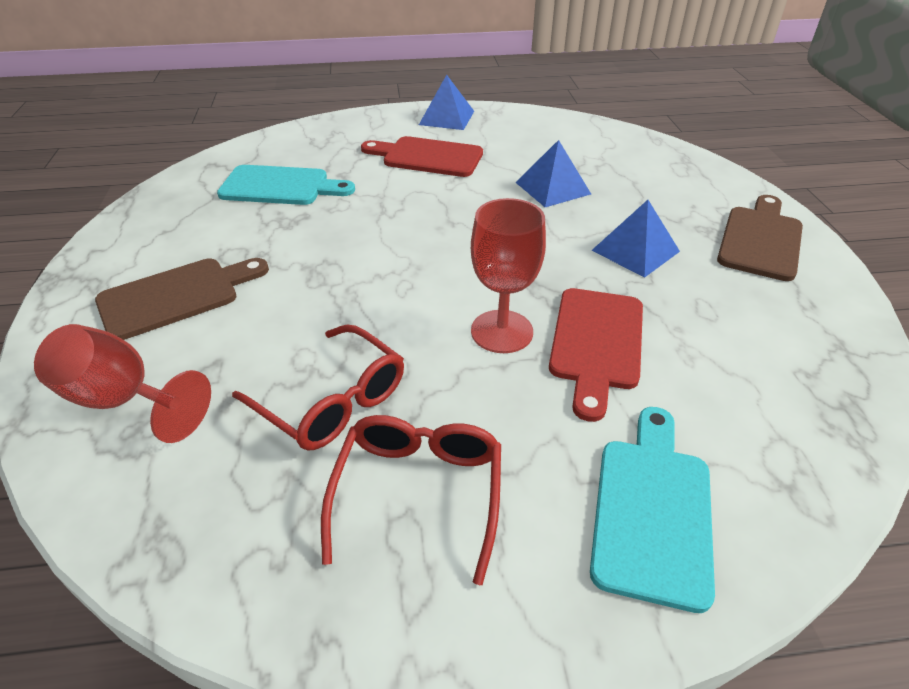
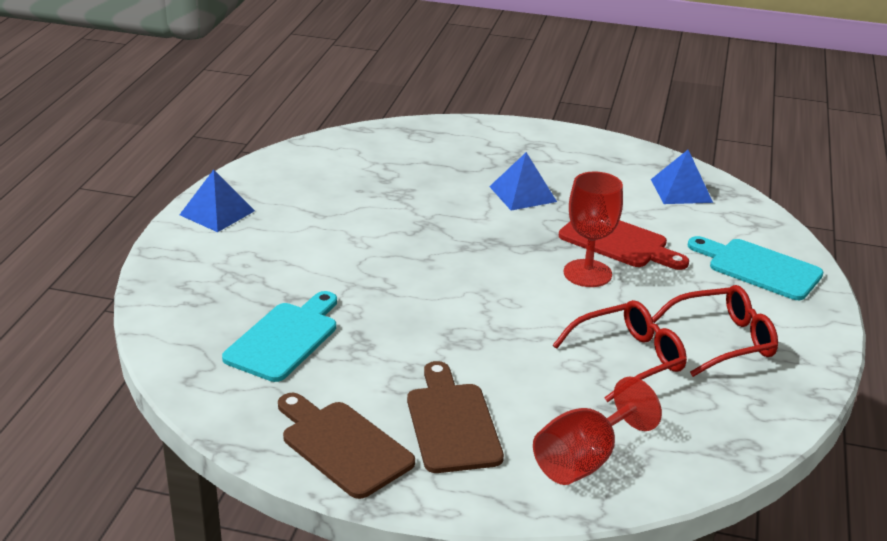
camera: 70 degrees left, 10 degrees down
(418, 493) = (723, 340): red glasses -> red glasses turned 135 degrees clockwise
(428, 157) = (296, 243): red cutting board -> none
(552, 188) = (407, 198): blue pyramid -> blue pyramid (681, 190)
(760, 240) = (540, 146): brown cutting board -> brown cutting board (342, 446)

